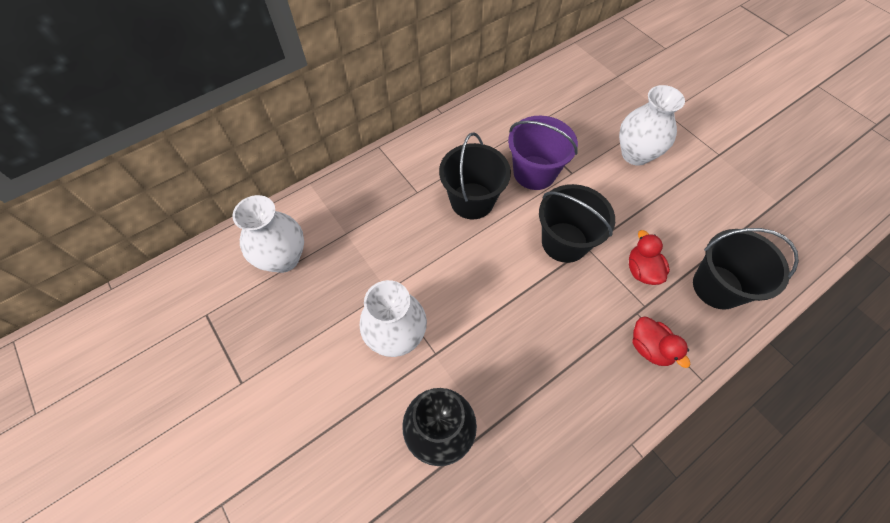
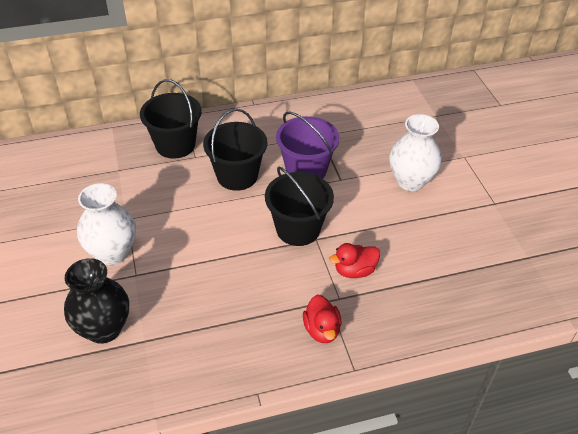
camera: 20 degrees right, 15 degrees down
(283, 258) = (59, 173): white vase -> none
(642, 270) = (354, 271): red duck -> red duck turned 120 degrees counterclockwise
(717, 287) = (418, 305): black bucket -> black bucket (175, 145)

